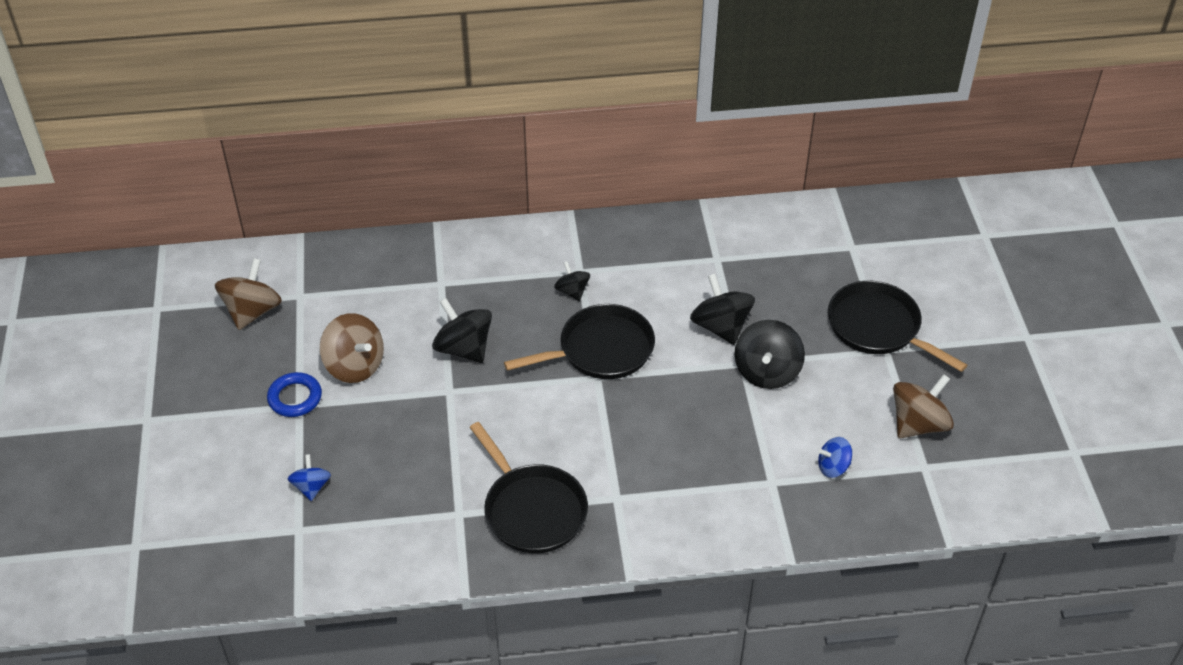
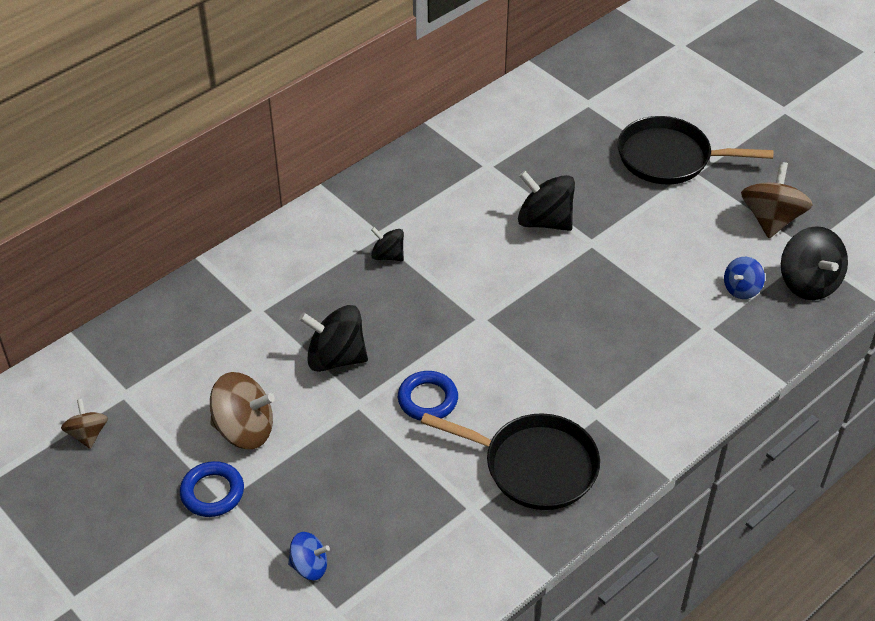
camera: 35 degrees left, 0 degrees up
(252, 311) = (88, 434): brown spinning top -> brown spinning top, size x0.58
(311, 487) = (309, 566): blue spinning top -> blue spinning top turned 135 degrees clockwise
(501, 416) = (427, 399): none -> blue ring
(601, 350) = (462, 294): black pan -> none
(767, 372) = (617, 239): black spinning top -> black spinning top (808, 283)

